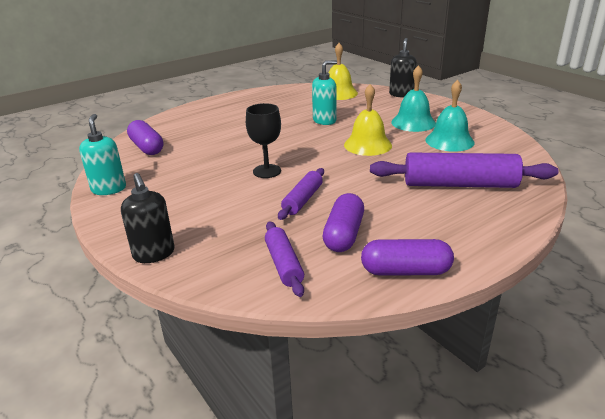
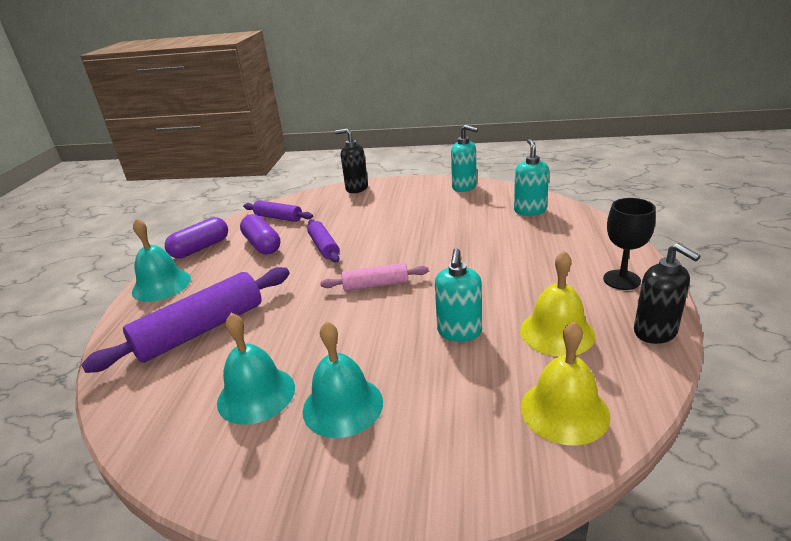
camera: 135 degrees right, 0 degrees up
(147, 147) = (530, 210): purple capsule -> turquoise soap dispenser
(267, 171) = (392, 248): black goblet -> black goblet (621, 280)
(320, 156) = (375, 285): none -> pink rolling pin
(367, 145) = (349, 326): yellow bell -> yellow bell (557, 332)
(401, 94) = (465, 493): black soap dispenser -> black soap dispenser (655, 332)
(474, 243) = (161, 285): none -> turquoise bell

